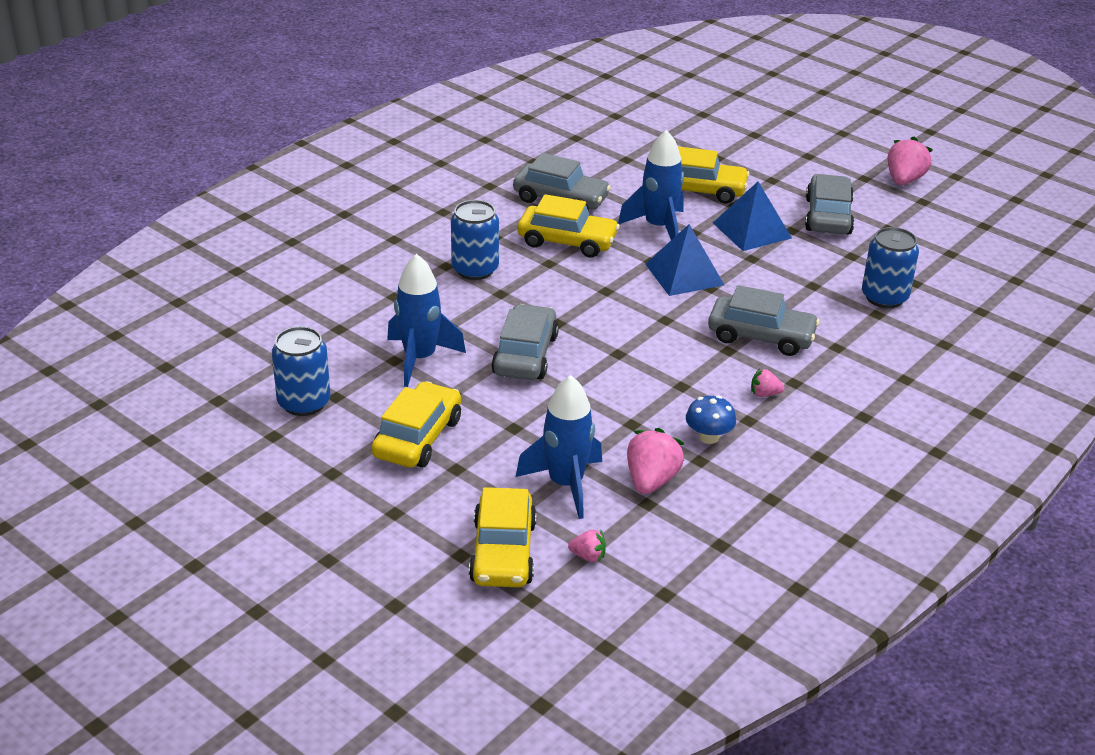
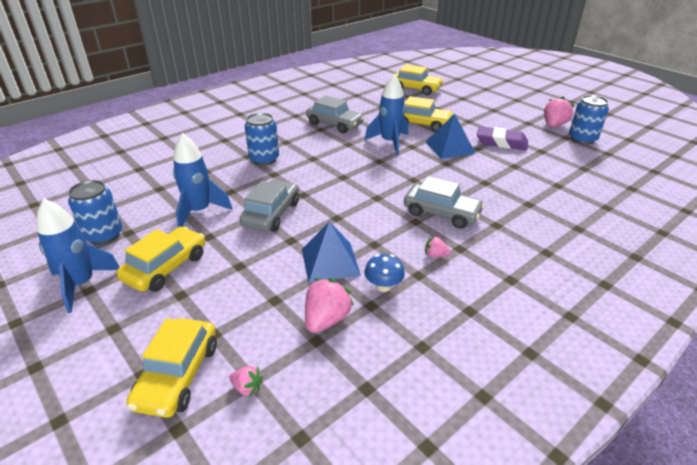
camera: 10 degrees right, 0 degrees up
(566, 484) = (257, 316): blue rocket -> blue rocket (81, 284)
(567, 241) = (329, 147): yellow car -> yellow car (415, 89)
(684, 274) = (398, 170): blue pyramid -> blue pyramid (330, 262)
(828, 216) = (501, 142): grey car -> purple eraser
(884, 297) = (535, 193): blue can -> blue can (582, 139)

